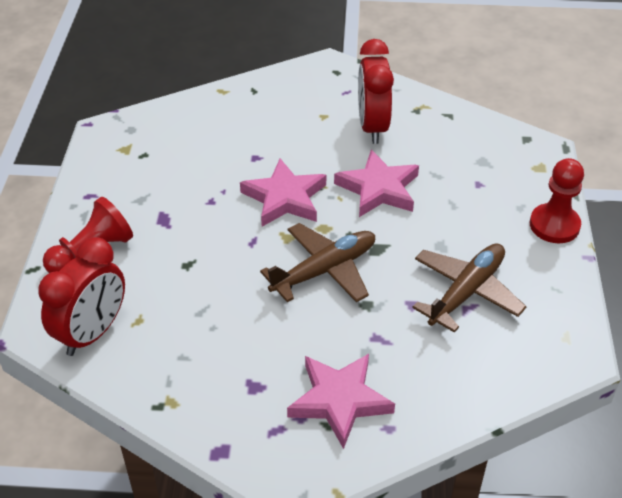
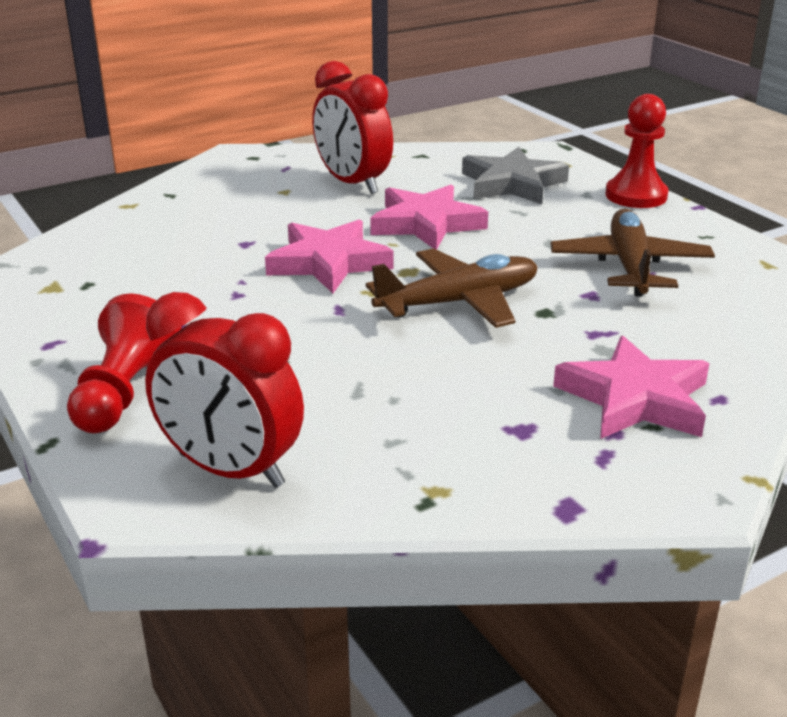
camera: 35 degrees left, 15 degrees down
(93, 333) = (231, 470): red clock -> red clock turned 120 degrees clockwise
(324, 270) = (459, 302): brown plane -> brown plane turned 45 degrees clockwise
(479, 173) = (512, 184): none -> grey star

